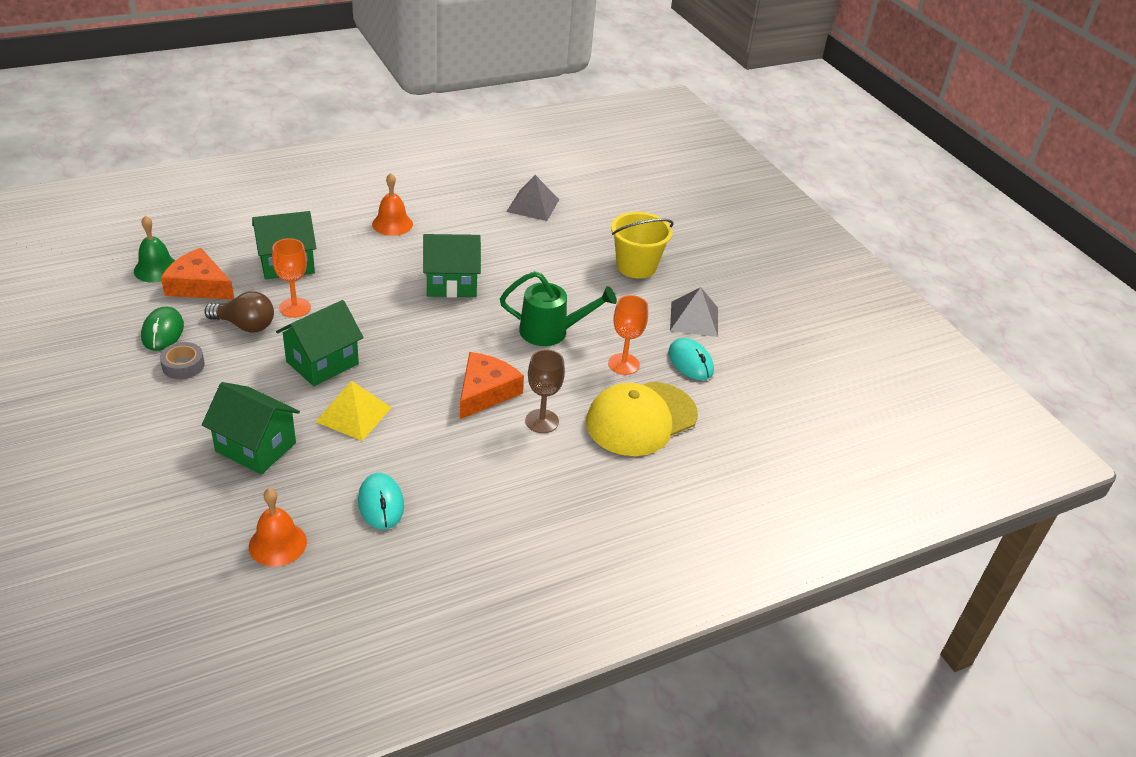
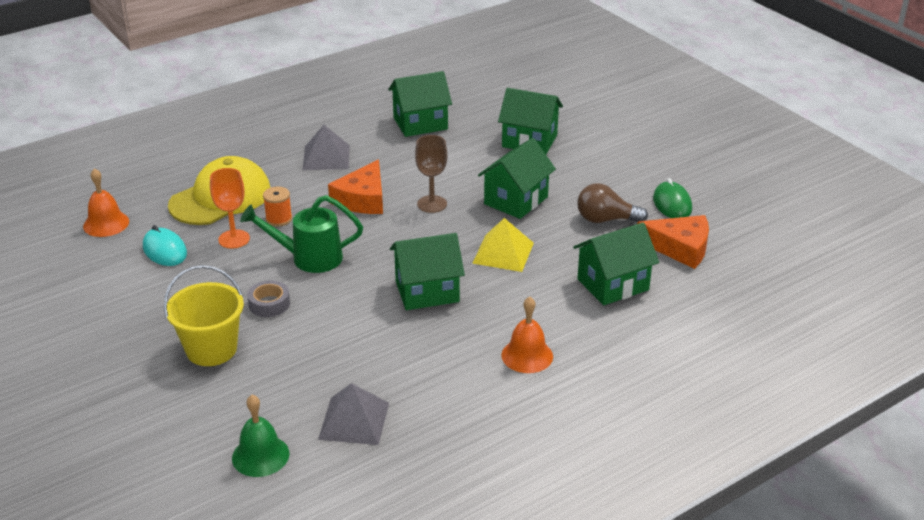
camera: 175 degrees right, 5 degrees down
(156, 269) = (735, 257): green bell -> green bell (260, 455)
(183, 365) = (630, 182): grey tape -> grey tape (269, 304)
(277, 544) = (478, 98): orange bell -> orange bell (106, 223)
(295, 308) = (572, 242): orange goblet -> none
(354, 414) = (467, 169): yellow pyramid -> yellow pyramid (503, 253)
(381, 504) = (420, 123): turquoise mouse -> green house
(542, 421) = (309, 185): brown goblet -> brown goblet (432, 204)
(578, 380) = (279, 219): none -> orange spool
(694, 319) = (151, 295): grey pyramid -> grey pyramid (326, 157)

